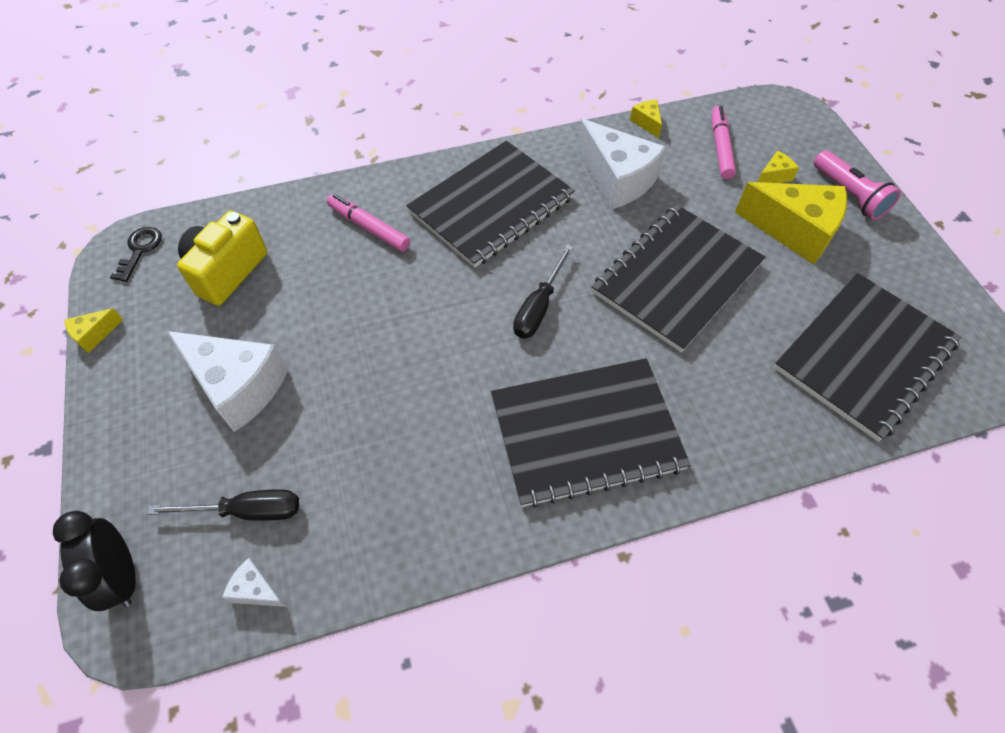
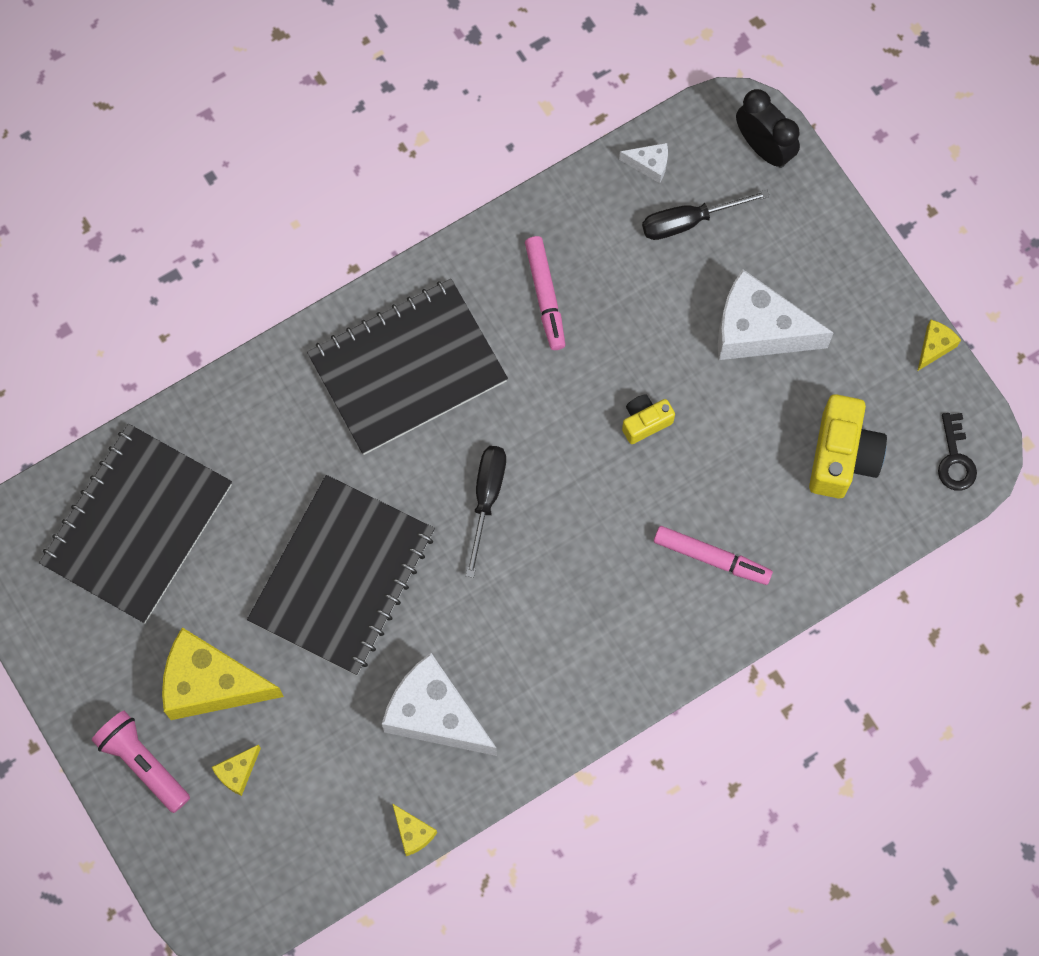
camera: 165 degrees right, 15 degrees up
(378, 334) = (645, 422): none -> yellow camera
(491, 205) = (579, 630): black notebook -> none
(720, 148) = (309, 808): pink marker -> pink marker (545, 295)

